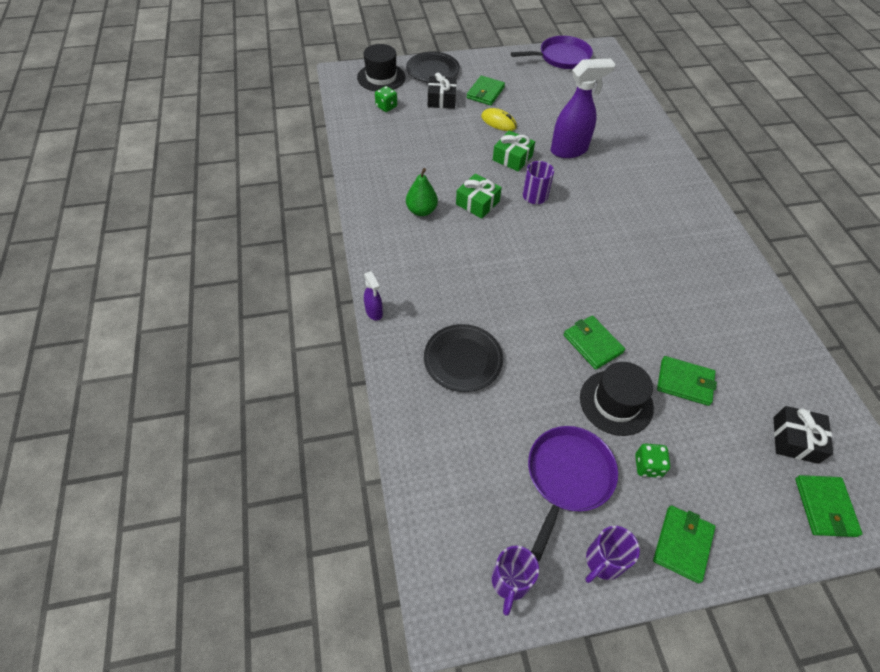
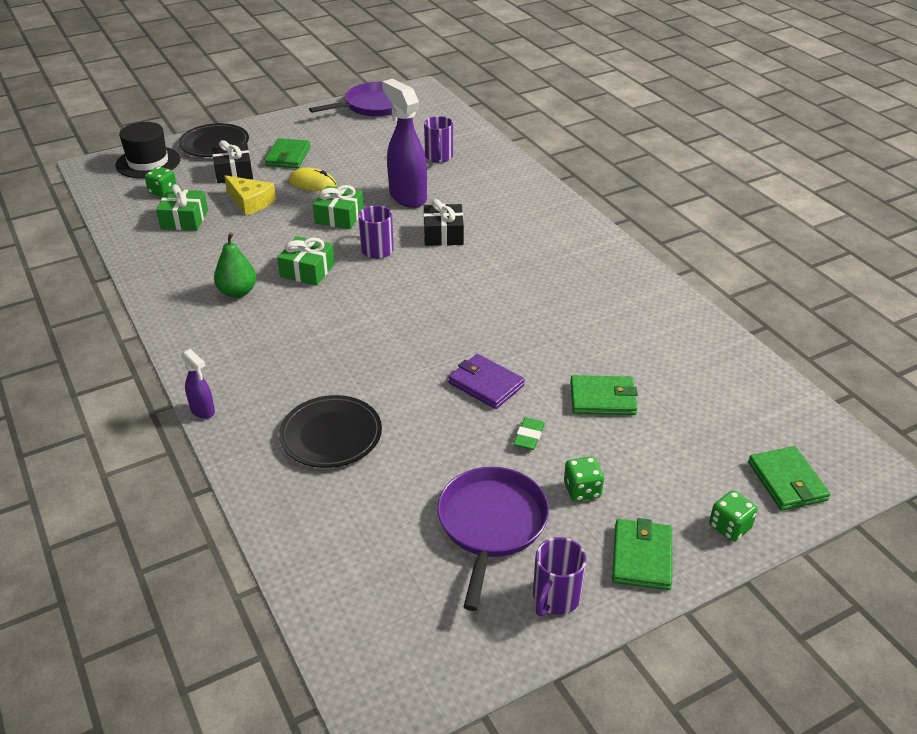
camera: 15 degrees left, 15 degrees down
(396, 135) = (184, 219): none -> green gift
(448, 130) = (250, 202): none -> yellow cheese
(510, 582) = (449, 648): purple mug -> purple mug (439, 157)
(569, 150) = (407, 197): purple spray bottle -> purple spray bottle turned 90 degrees counterclockwise
(592, 344) = (486, 384): green wallet -> purple wallet
(616, 402) = (529, 436): black hat -> green eraser
(764, 537) = (729, 527): none -> green dice
(795, 440) = (739, 425): black gift -> black gift (443, 234)

